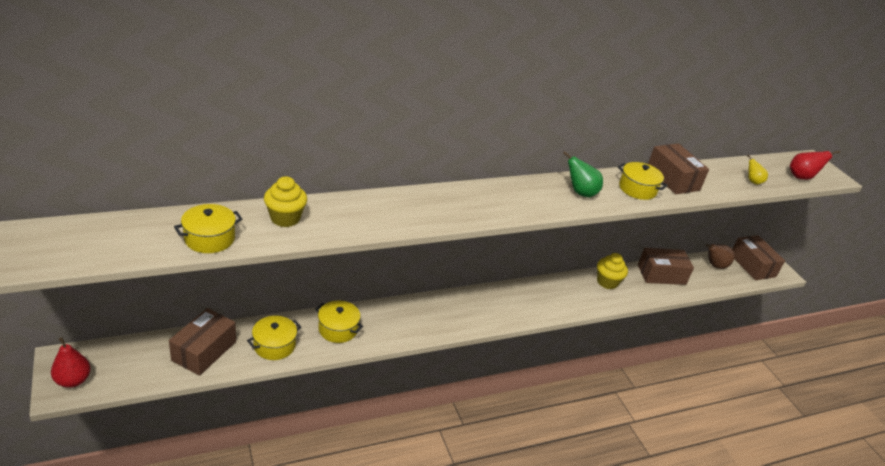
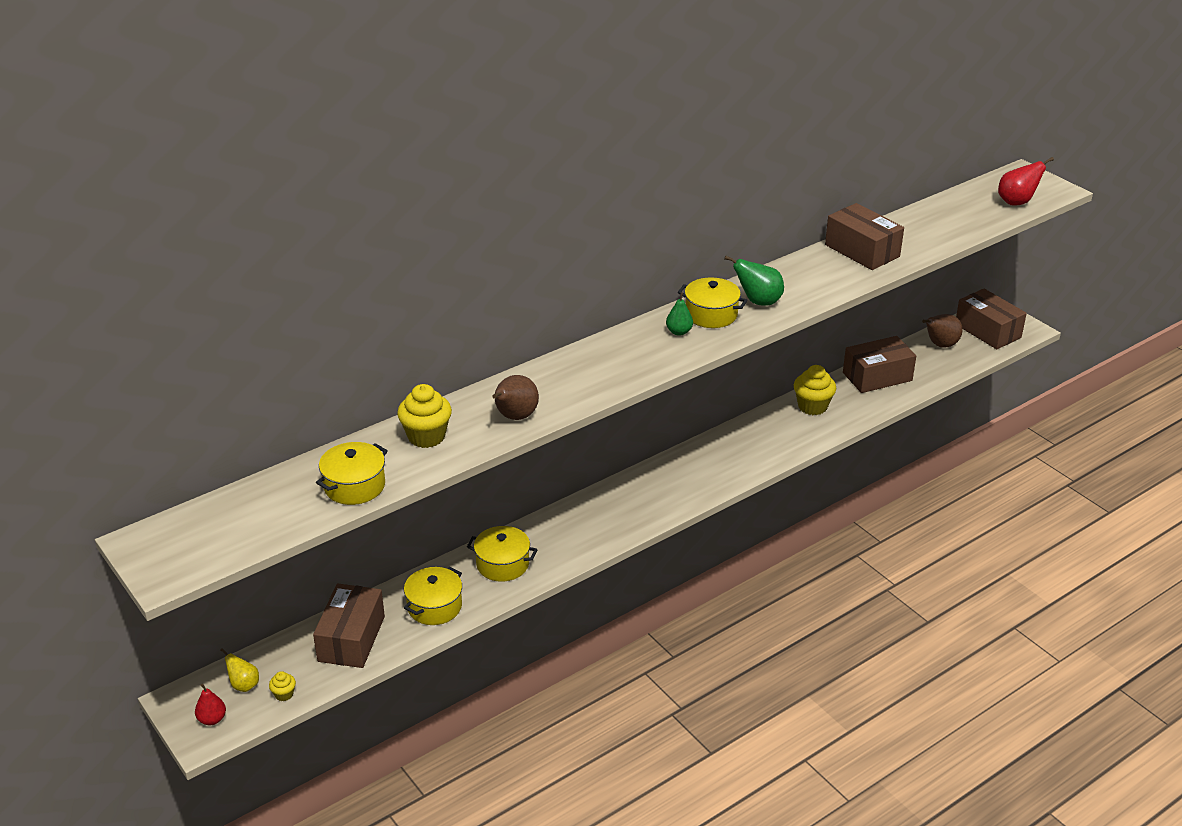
camera: 10 degrees left, 0 degrees up
(73, 380) = (212, 719): red pear -> red pear, size x0.65
(133, 378) = (284, 694): none -> yellow cupcake
(358, 223) = (515, 417): none -> brown pear
(511, 197) = (679, 332): none -> green pear
(637, 189) = (824, 277): yellow pot -> yellow pot (711, 314)
(752, 181) = (959, 225): yellow pear -> yellow pear (244, 685)

